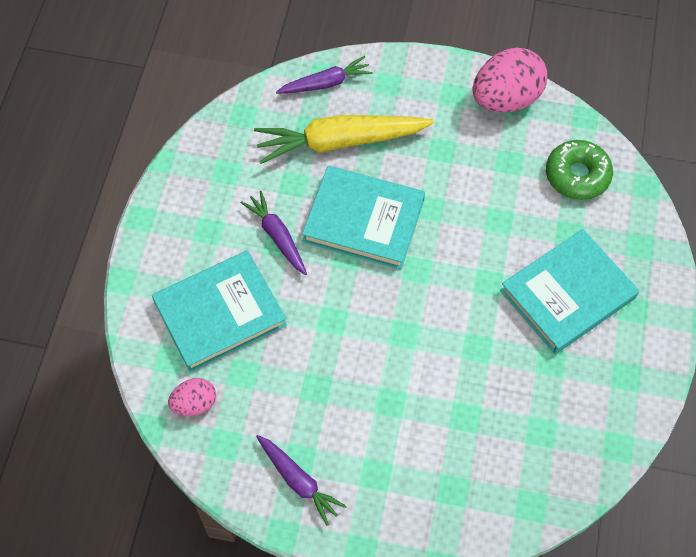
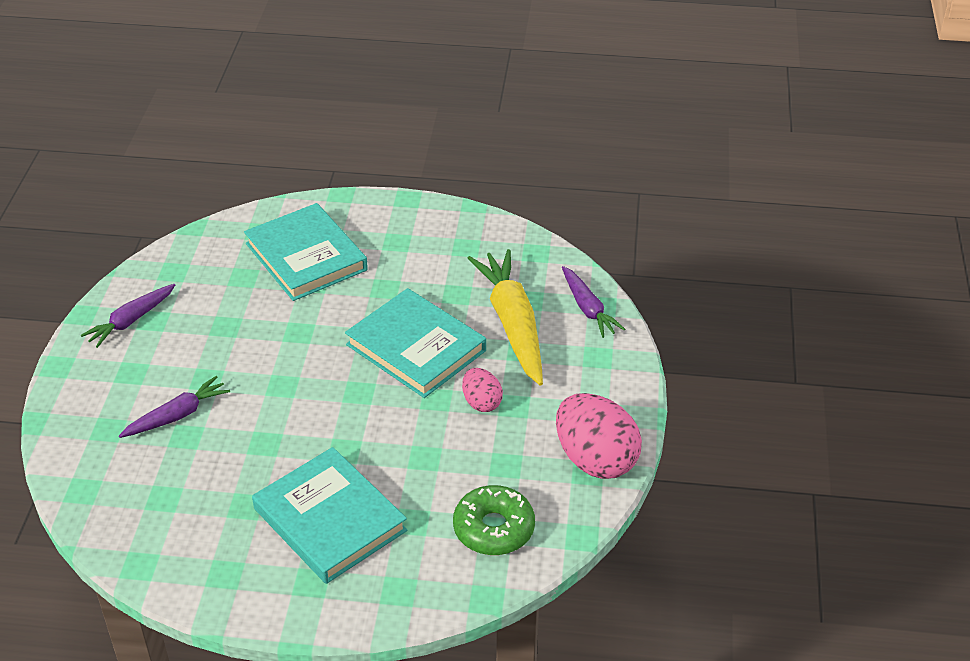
camera: 85 degrees right, 20 degrees down
(194, 404) = (214, 250): pink egg -> pink egg (481, 402)
(277, 236) = (393, 287): purple carrot -> purple carrot (177, 415)
(363, 220) = (416, 348): turquoise book -> turquoise book turned 60 degrees counterclockwise

